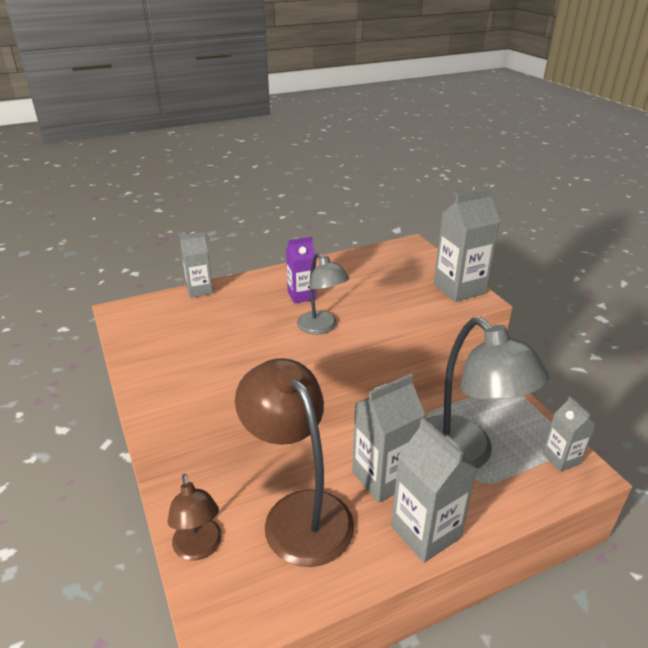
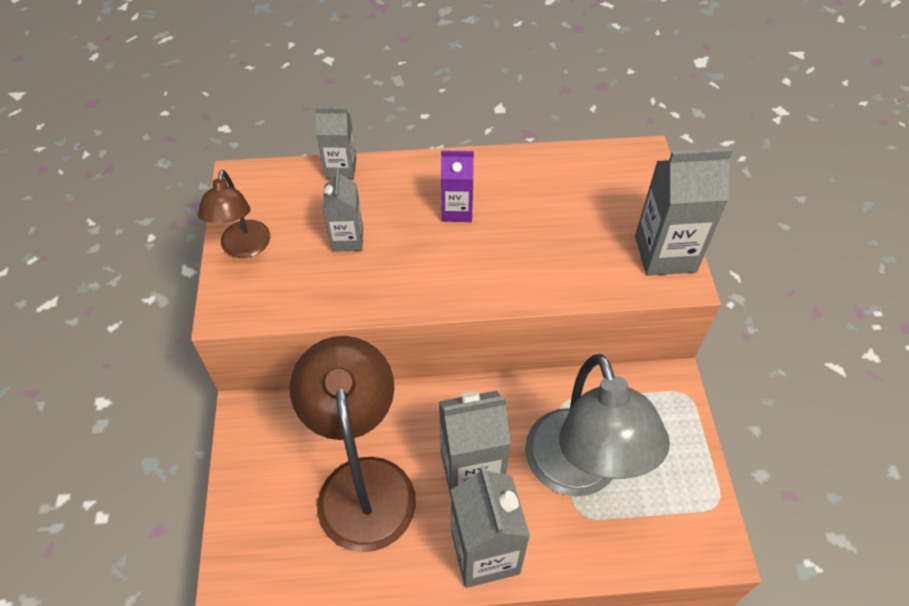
camera: 20 degrees right, 20 degrees up
(199, 548) = (250, 489): brown lamp -> brown lamp (244, 248)
(322, 327) = (457, 271): grey lamp -> none
(561, 458) = (694, 516): grey carton -> grey carton (347, 239)

